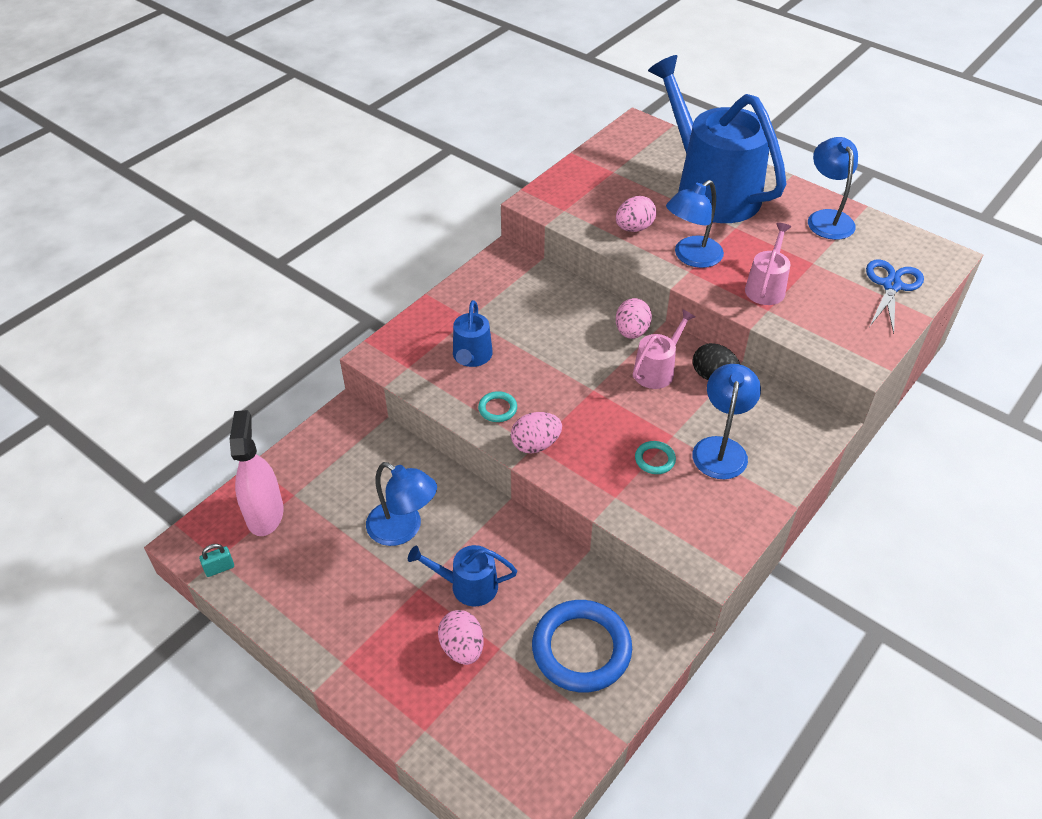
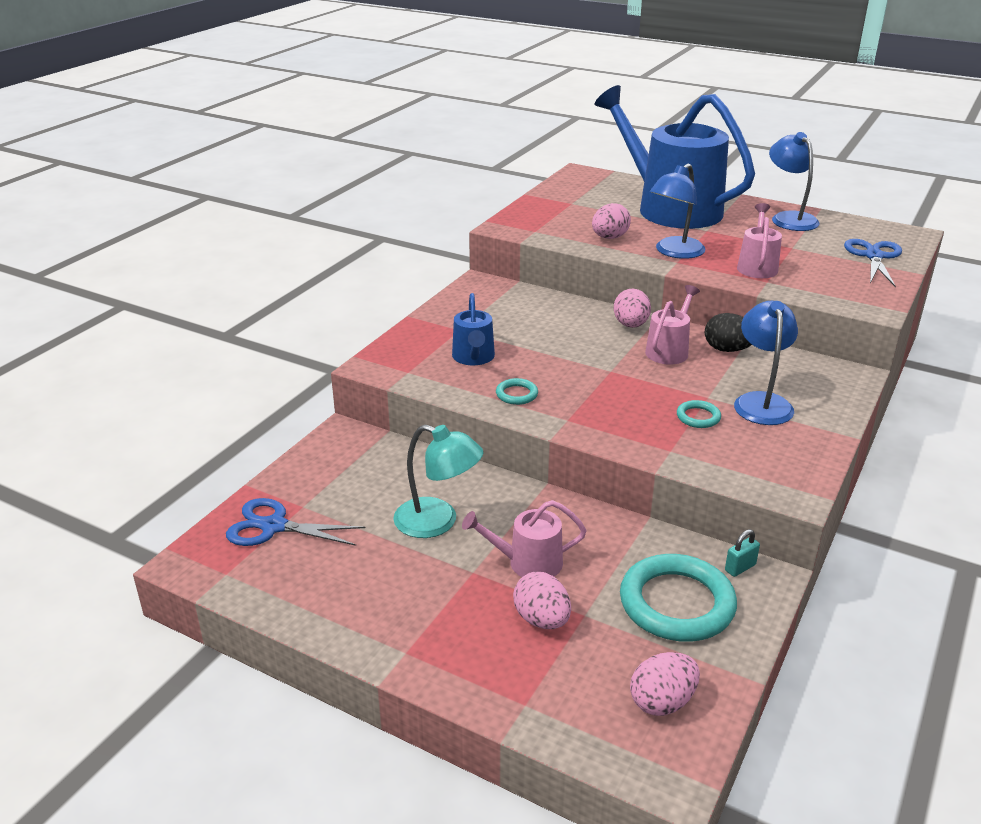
camera: 10 degrees left, 15 degrees down
(219, 568) = (231, 582): turquoise padlock -> turquoise padlock (740, 568)
(265, 514) = (273, 526): pink spray bottle -> blue scissors
(403, 529) = (438, 522): blue lamp -> turquoise lamp
(468, 585) = (528, 563): blue watering can -> pink watering can
(535, 444) = (568, 418): pink egg -> pink egg (662, 702)
(581, 649) = (676, 603): blue ring -> turquoise ring

